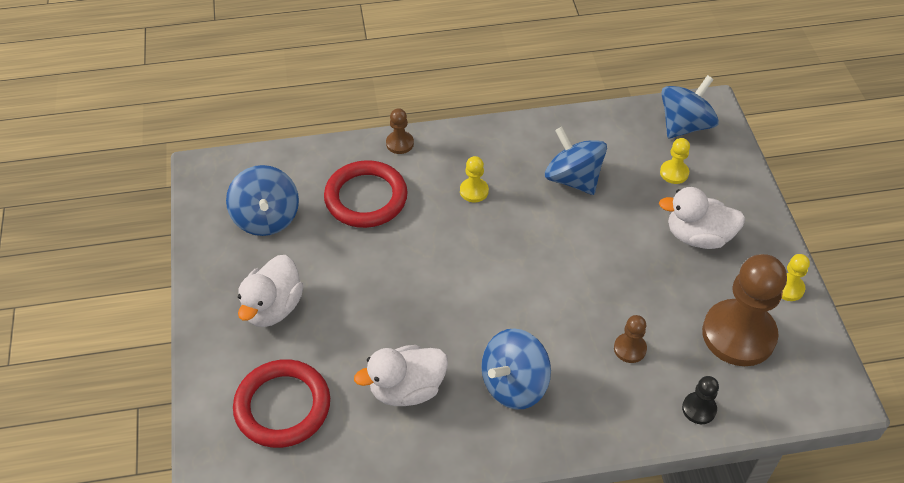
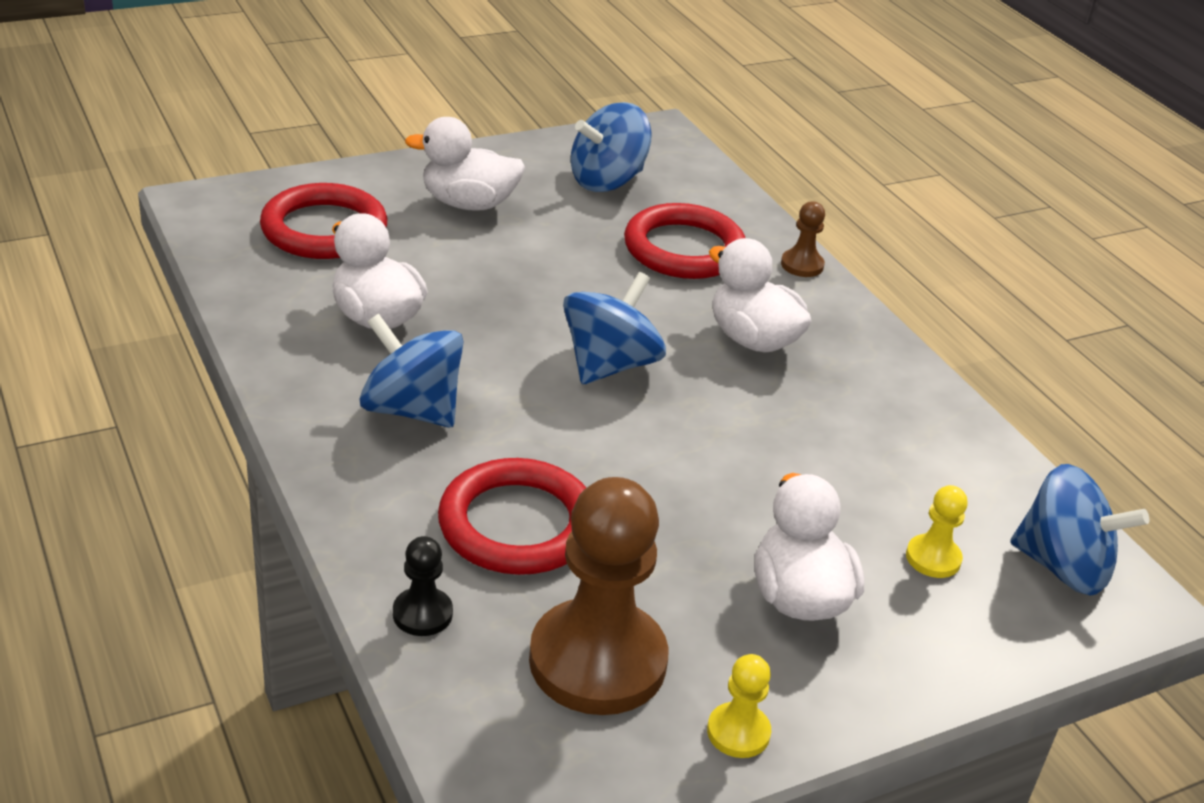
camera: 70 degrees right, 15 degrees down
(474, 191) = (752, 339): yellow pawn -> white duck
(573, 179) = (840, 437): blue spinning top -> blue spinning top (610, 365)
(630, 349) = (517, 524): brown pawn -> red ring

